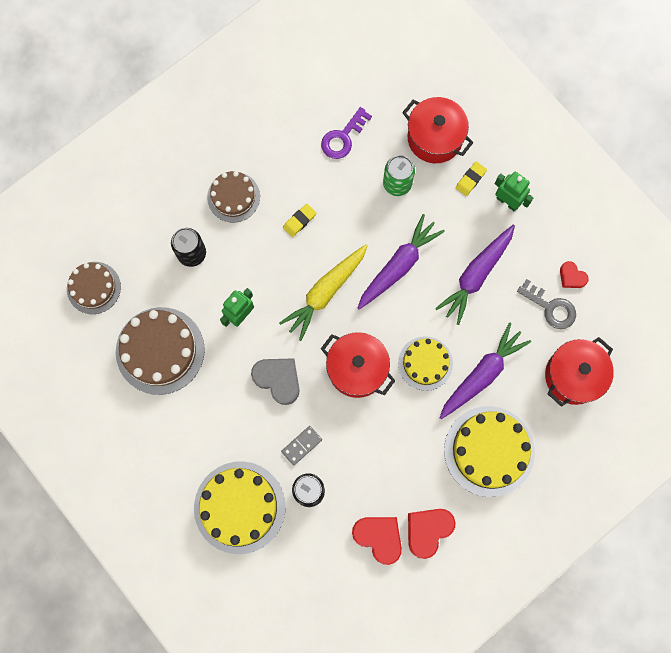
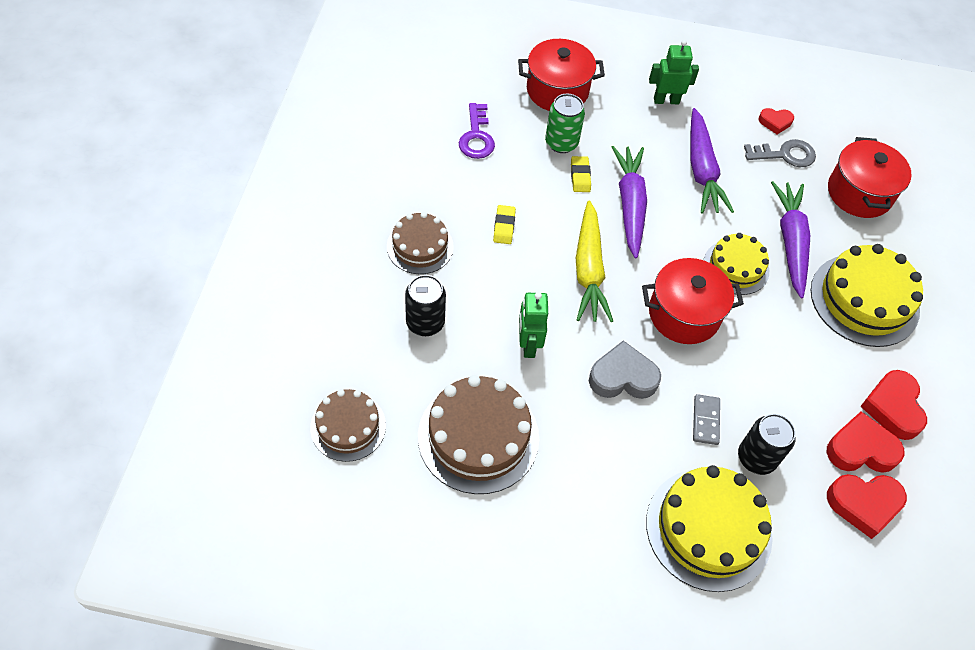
camera: 45 degrees left, 20 degrees down
(345, 568) = (864, 504): none -> red heart
(470, 179) = (619, 103): yellow eraser -> yellow eraser (580, 176)

